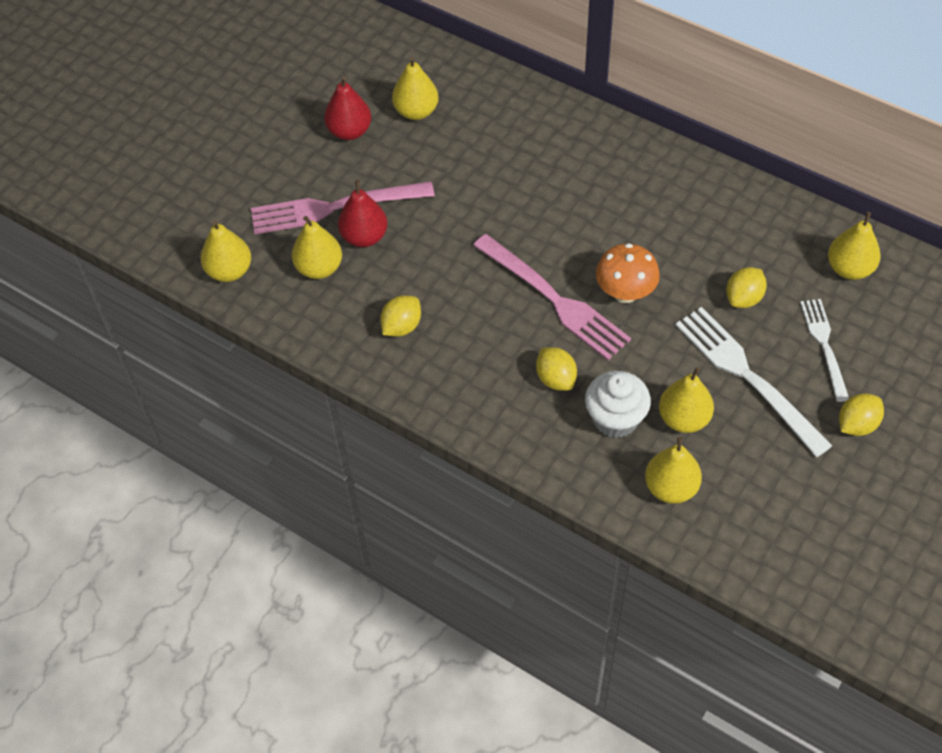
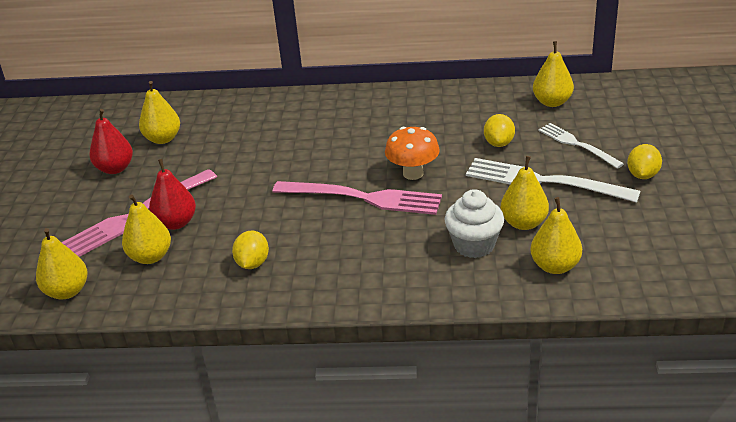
camera: 30 degrees left, 20 degrees down
(556, 379) = (406, 241): yellow lemon -> none

